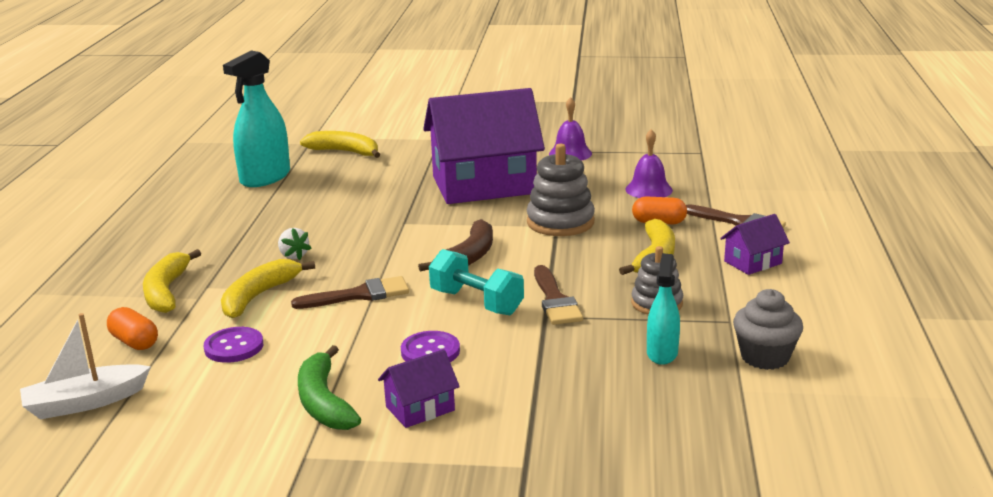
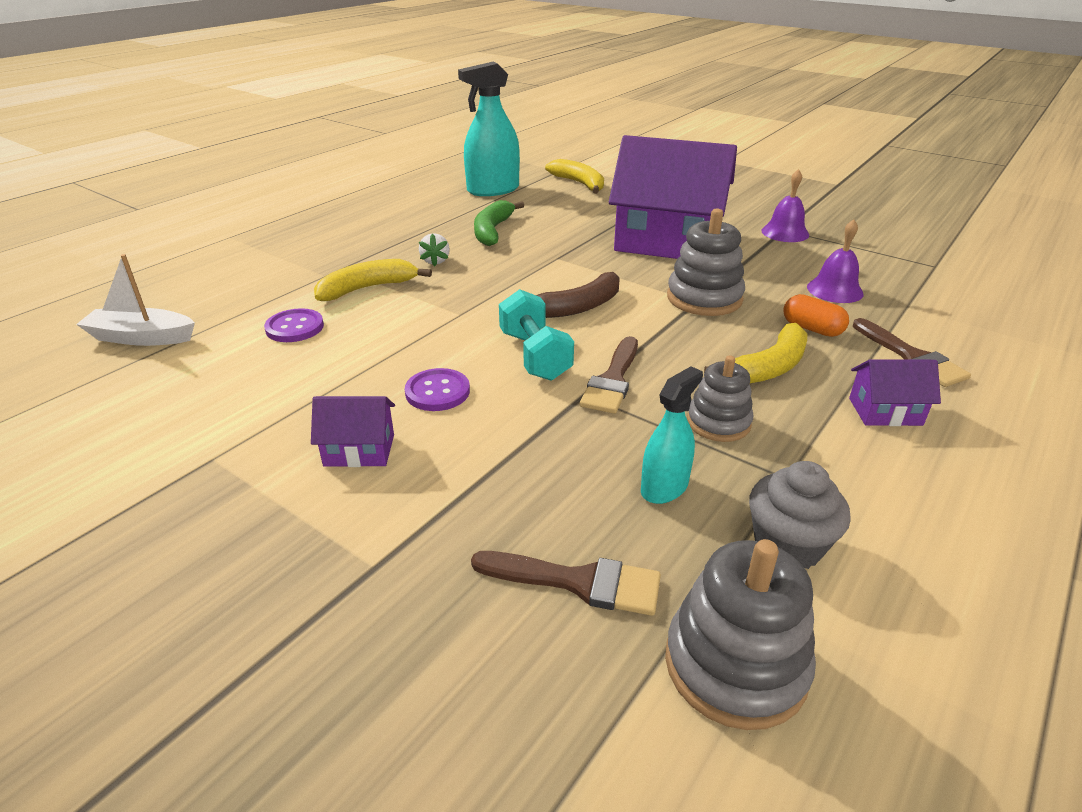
camera: 30 degrees right, 10 degrees up
(134, 342) = (237, 298): orange capsule -> none
(166, 291) = (310, 263): yellow banana -> none
(324, 402) = (293, 409): green banana -> green banana (492, 231)
(359, 295) = (443, 313): brown brush -> brown brush (578, 582)
(791, 424) = (735, 665): none -> grey stacking toy

